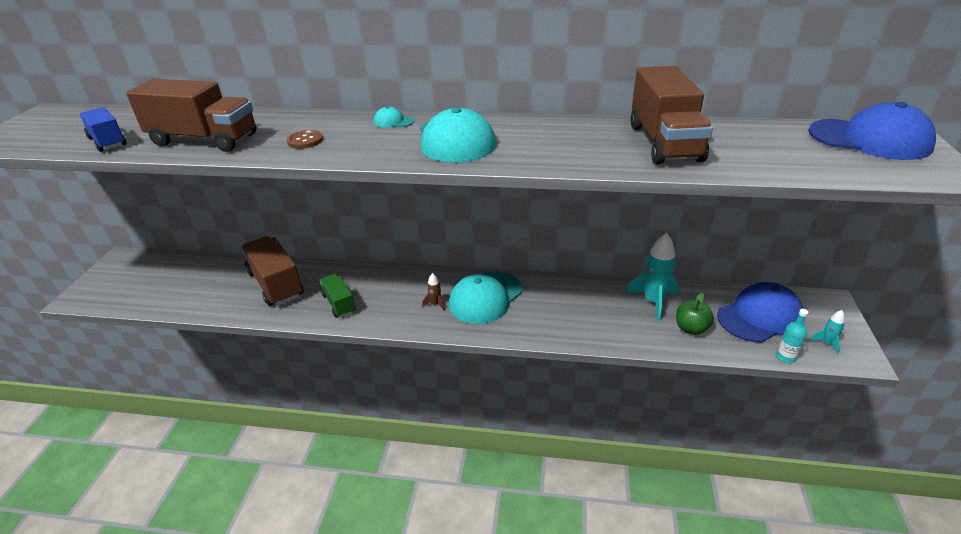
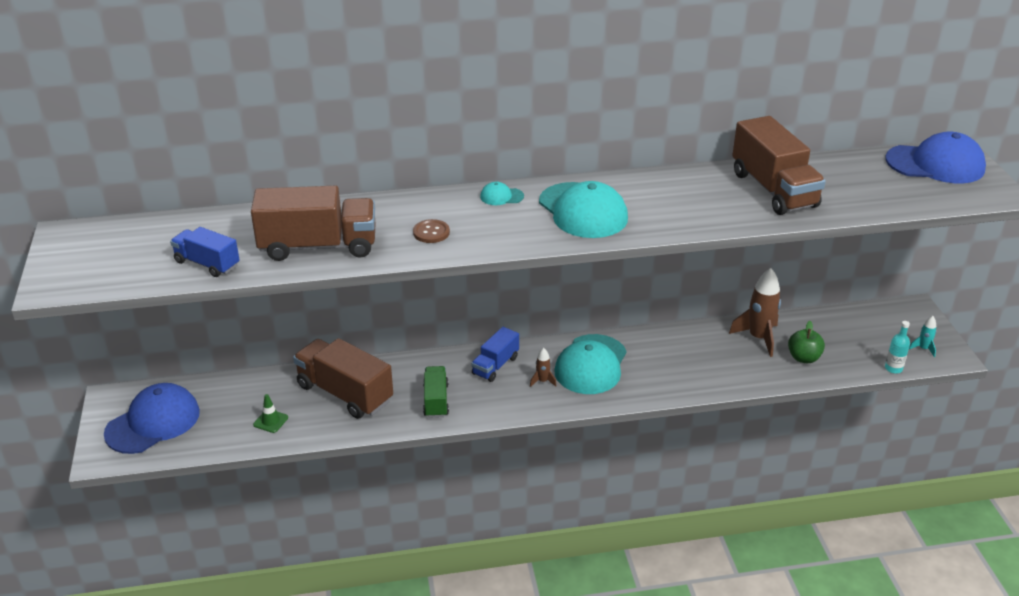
camera: 20 degrees left, 0 degrees up
(207, 295) = (271, 421): none -> green traffic cone
(339, 303) = (436, 400): green truck -> green truck turned 45 degrees clockwise
(405, 284) = (495, 365): none -> blue truck
(653, 302) = (758, 338): turquoise rocket -> brown rocket
(759, 316) = (859, 334): blue cap -> blue cap (153, 422)

